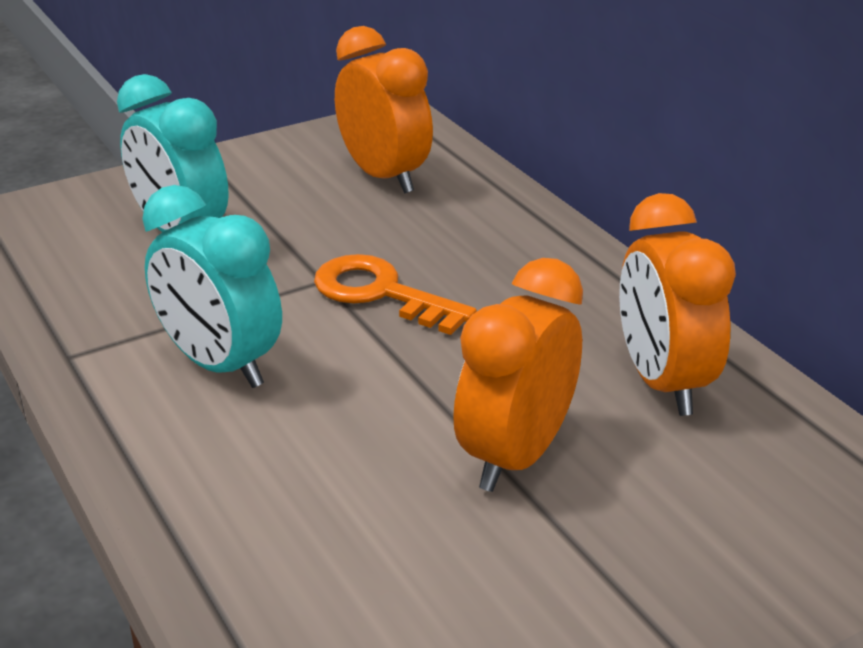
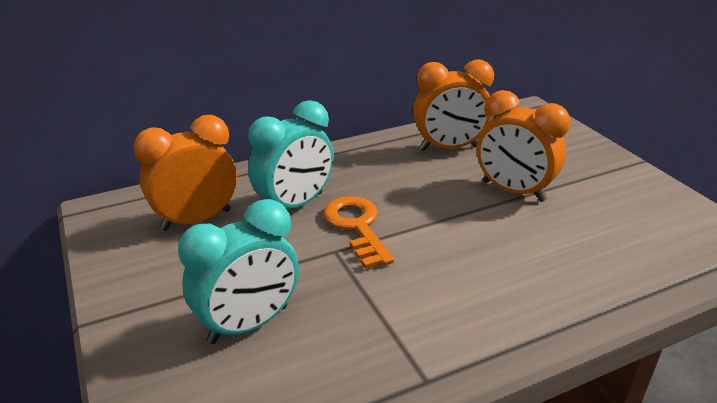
camera: 85 degrees left, 0 degrees up
(220, 365) = (438, 295): turquoise clock -> turquoise clock (294, 205)
(380, 293) = (356, 226): orange key -> orange key turned 120 degrees clockwise

